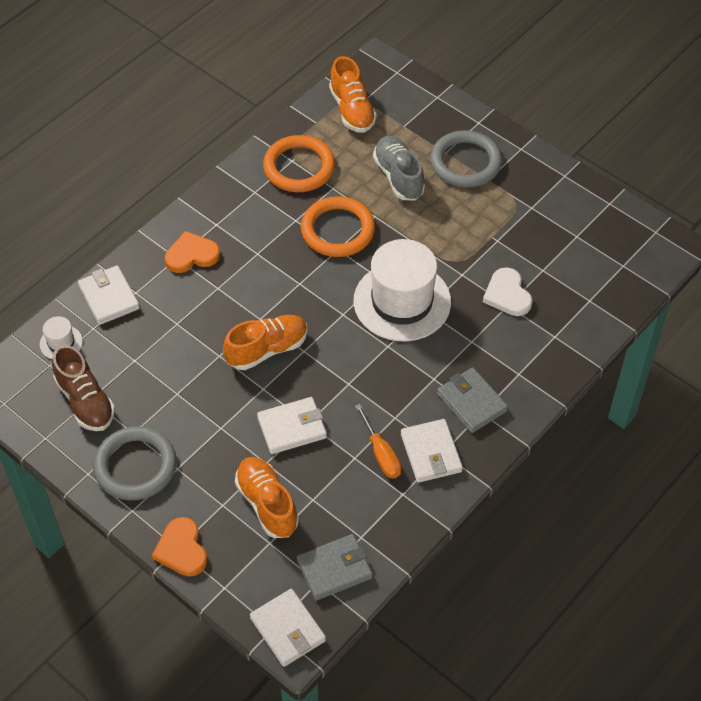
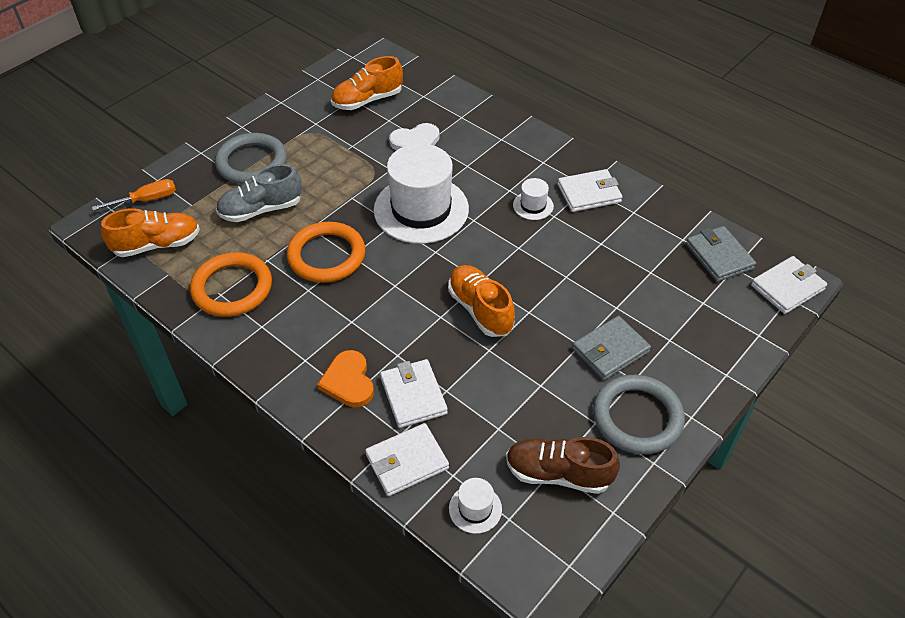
camera: 90 degrees left, 5 degrees down
(85, 401) = (558, 474): brown shoe -> brown shoe turned 135 degrees counterclockwise
(182, 549) = (726, 370): orange heart -> none
(267, 504) = (662, 305): orange shoe -> orange shoe (367, 100)
(292, 428) = (573, 288): white wallet -> white wallet (413, 395)
(381, 453) = (594, 225): orange screwdriver -> orange screwdriver (146, 200)
(410, 399) = (533, 205): none -> white hat
(471, 402) = (533, 167): grey wallet -> grey wallet (610, 350)

